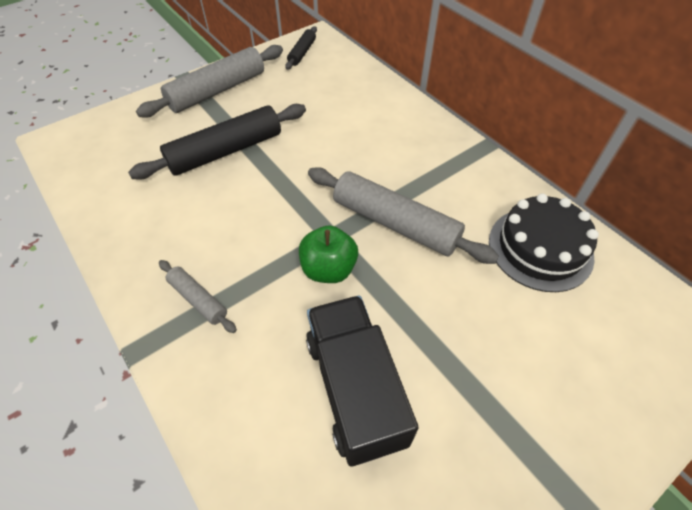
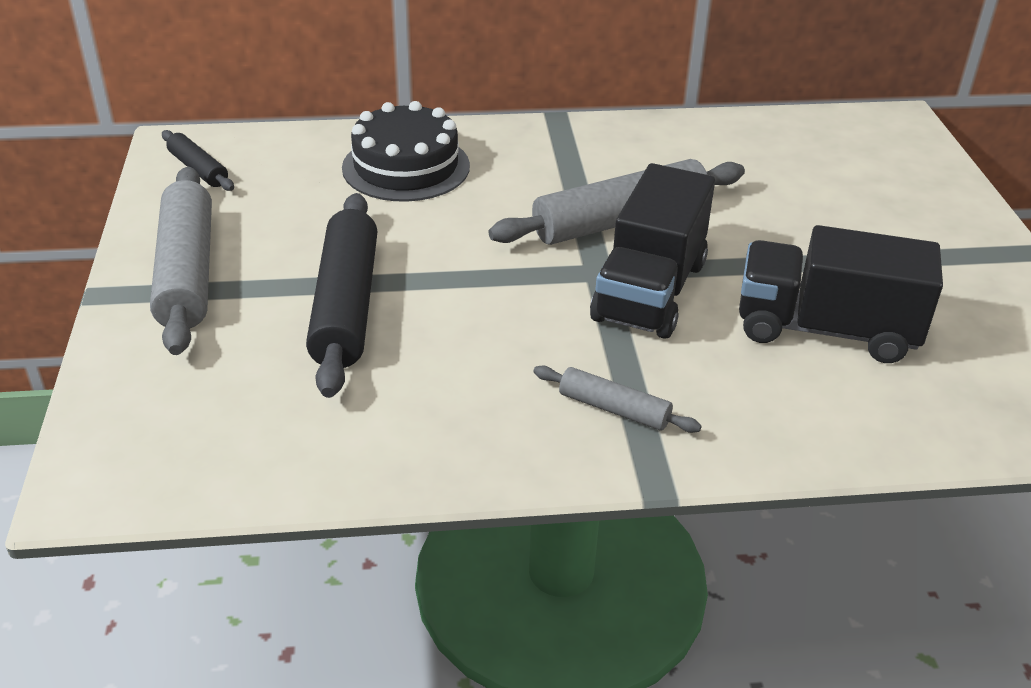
camera: 60 degrees left, 15 degrees down
(198, 299) = (614, 409): grey rolling pin -> grey rolling pin turned 45 degrees clockwise
(328, 269) = (649, 291): green apple -> black truck
(540, 248) = (733, 151): black cake -> black cake (406, 167)

